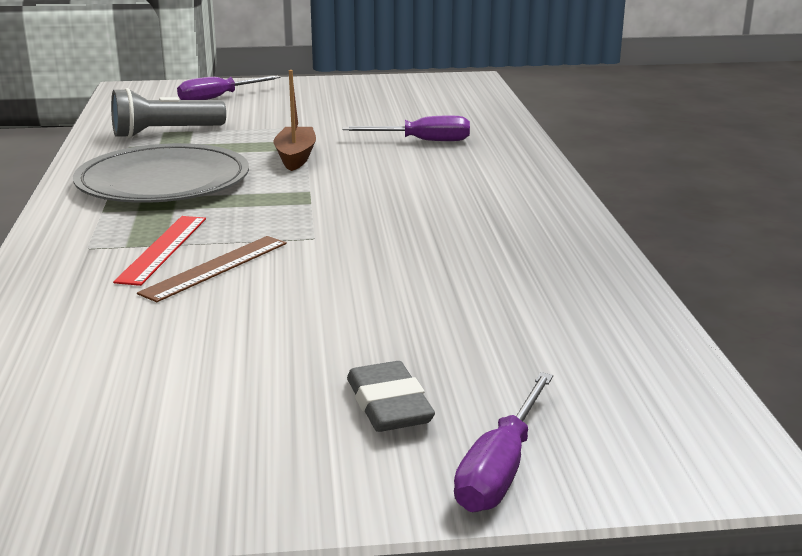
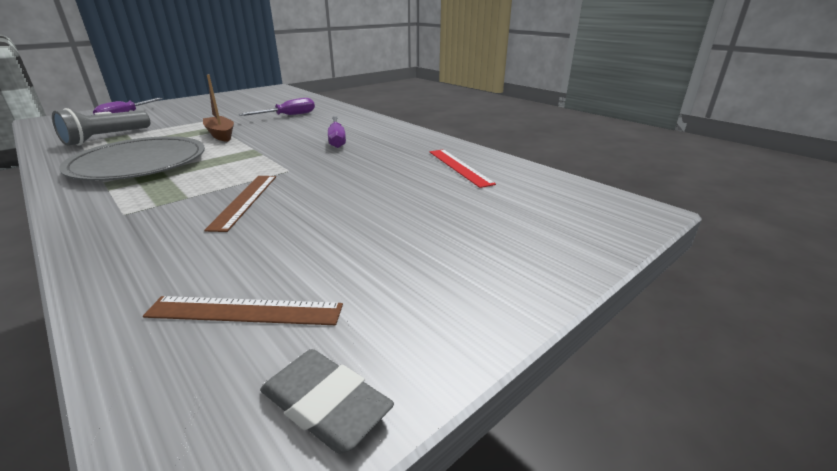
camera: 35 degrees left, 5 degrees up
(83, 394) = (245, 310): none -> brown ruler
(163, 249) = (190, 200): red ruler -> red ruler (459, 167)
(389, 405) = (460, 240): grey eraser -> grey eraser (325, 405)
(500, 469) = (561, 251): purple screwdriver -> purple screwdriver (337, 140)

